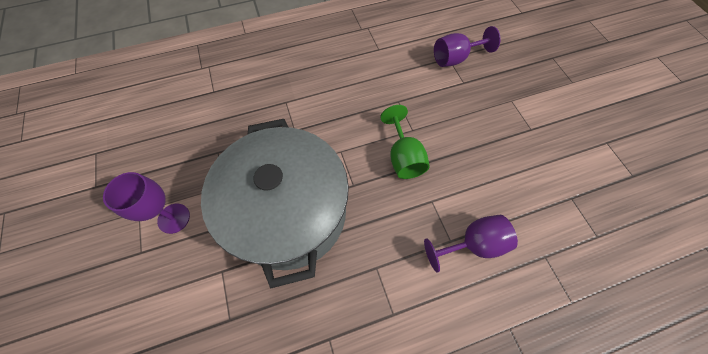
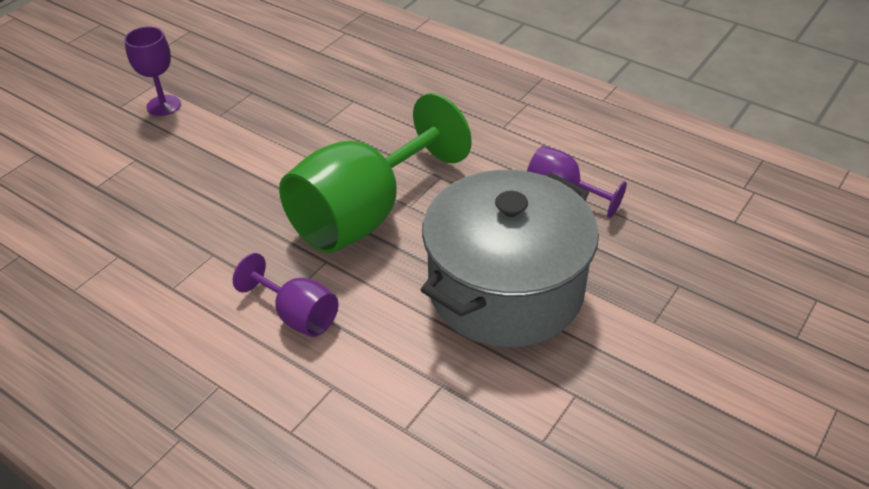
camera: 55 degrees right, 20 degrees down
(289, 213) = (225, 168): grey pot -> grey pot (506, 290)
(403, 157) = (364, 214): green goblet -> green goblet, size x2.03

